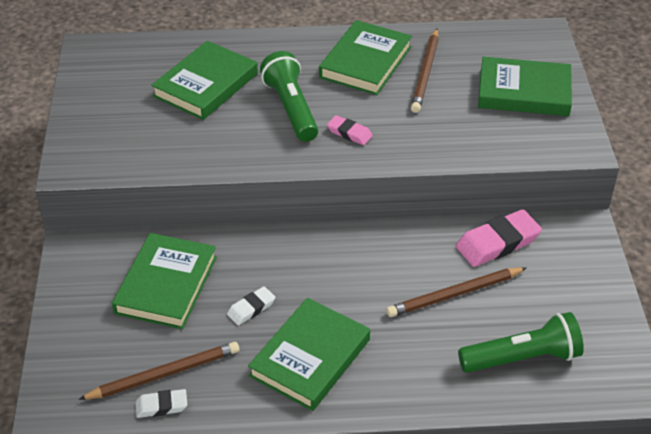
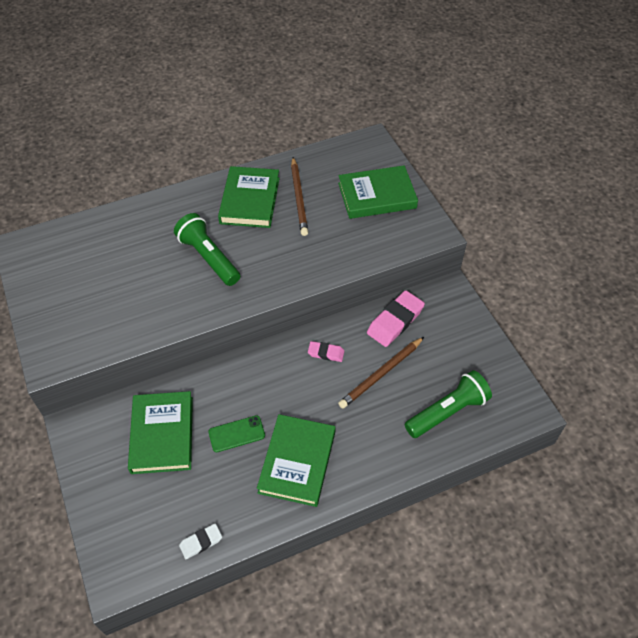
camera: 20 degrees left, 10 degrees up
(164, 374) = (191, 513): brown pencil -> none
(205, 85) = (131, 254): green book -> none
(251, 308) = (236, 434): white eraser -> green phone
(349, 133) = (262, 267): pink eraser -> pink eraser (326, 353)

